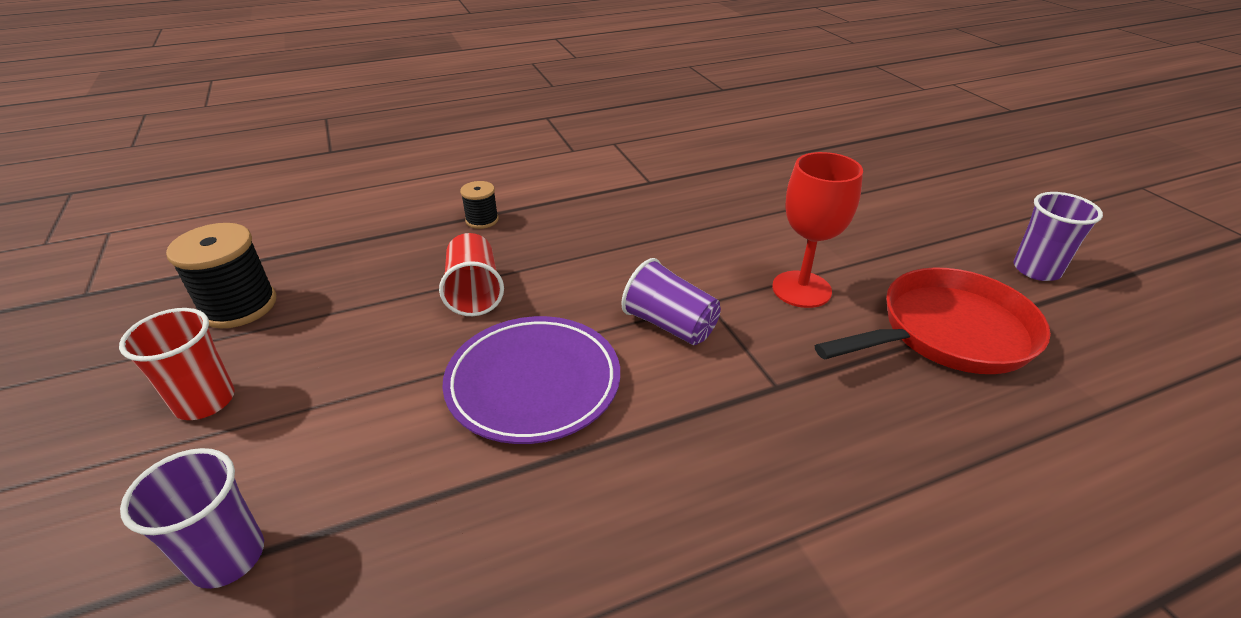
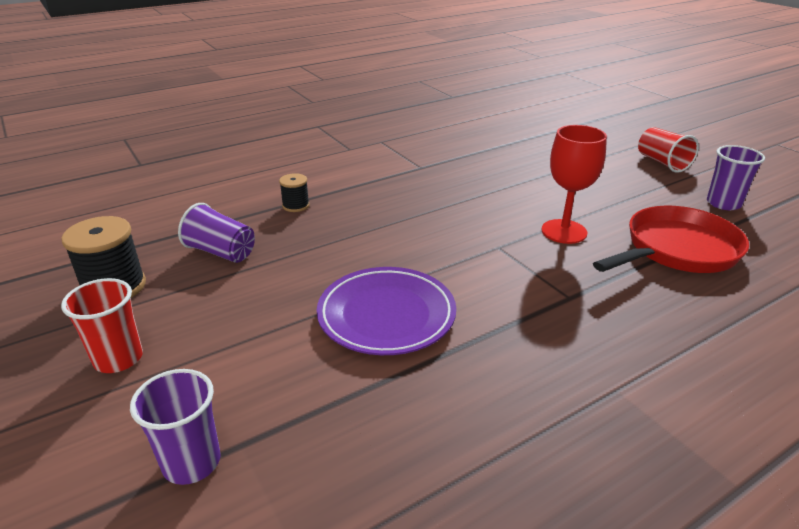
camera: 10 degrees left, 5 degrees down
(474, 292) = (312, 257): red cup -> red cup (662, 163)
(670, 325) = (475, 265): purple cup -> purple cup (221, 252)

